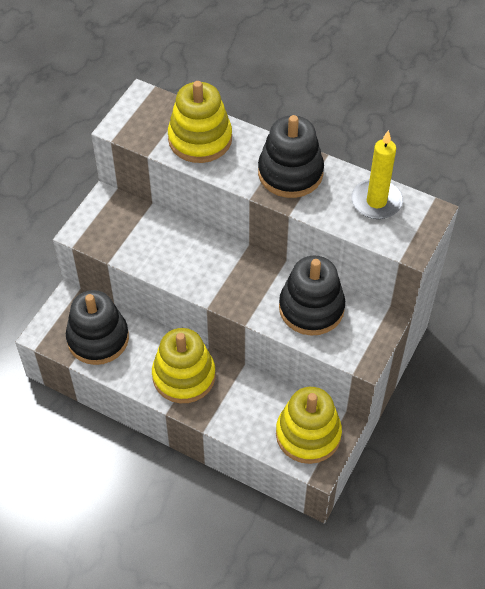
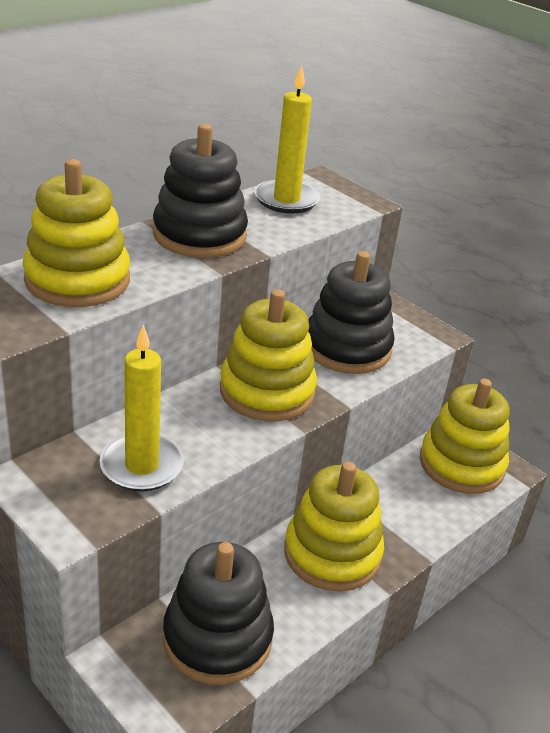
camera: 75 degrees left, 20 degrees down
(138, 242) = (142, 466): none -> yellow candle
(236, 278) = (267, 391): none -> yellow stacking toy

